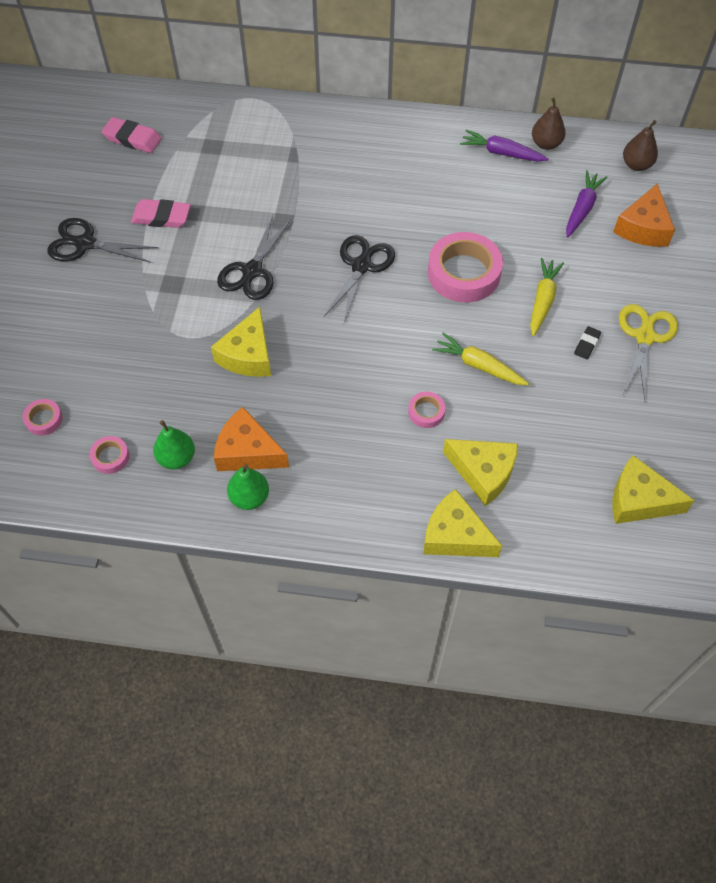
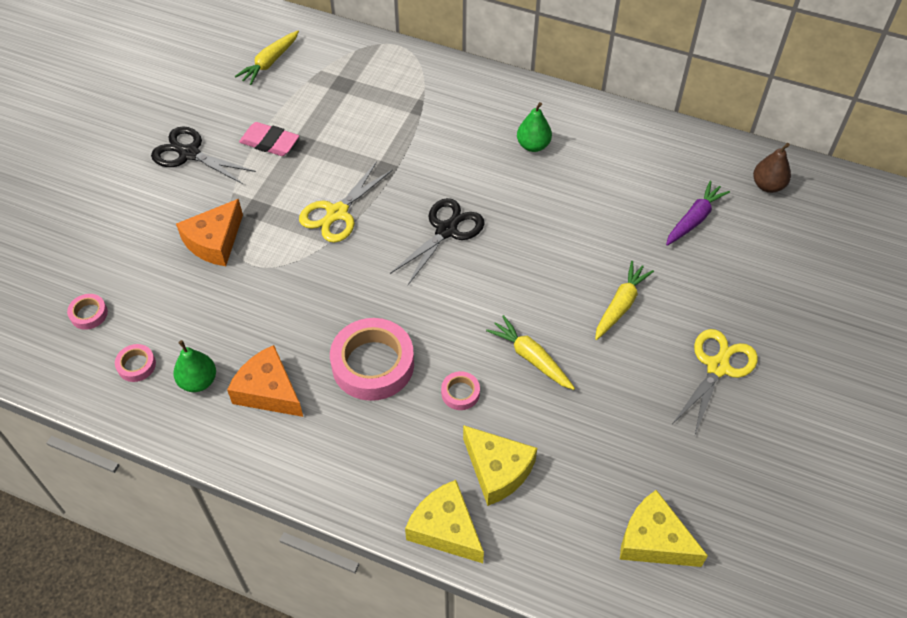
camera: 15 degrees right, 5 degrees down
(132, 139) = (270, 62): pink eraser -> yellow carrot
(248, 355) = (303, 295): yellow cheese -> none
(249, 497) = (254, 438): green pear -> green pear (533, 145)
(252, 271) = (337, 213): black scissors -> yellow scissors
(464, 273) = (548, 259): pink tape -> pink tape (373, 364)
(501, 153) = (628, 146): purple carrot -> none
(546, 144) = (678, 145): brown pear -> none
(586, 344) = (652, 361): black eraser -> none
(643, 228) = (754, 252): orange cheese -> orange cheese (215, 242)

